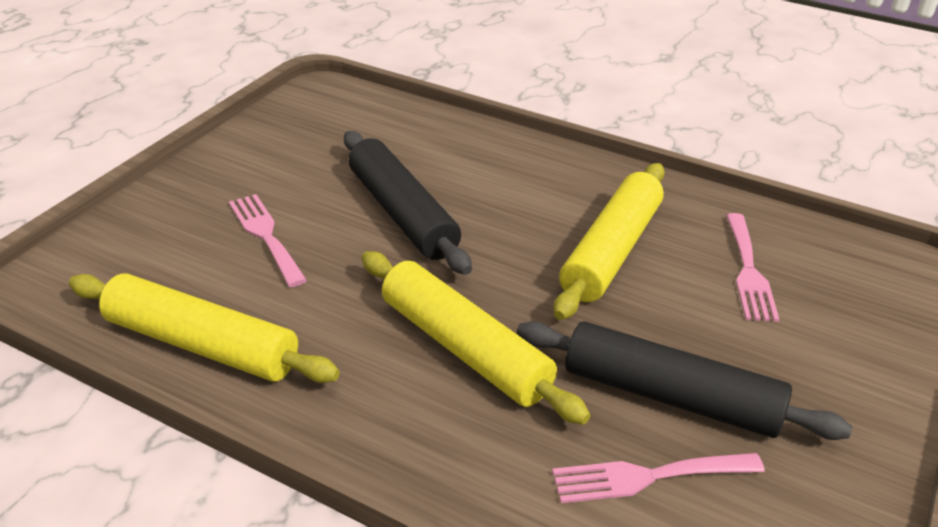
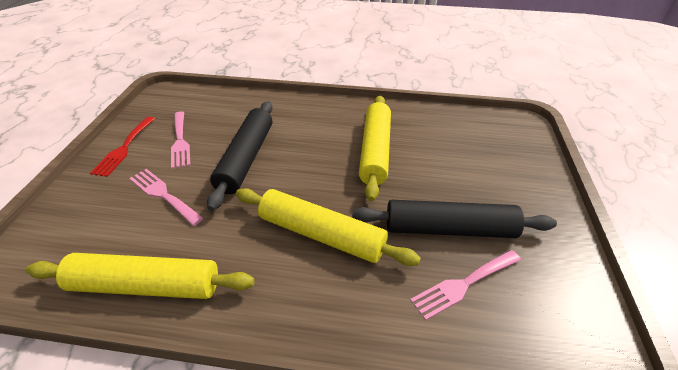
camera: 20 degrees left, 5 degrees up
(236, 159) = (124, 148): none -> red fork
(402, 213) = (246, 158): black rolling pin -> black rolling pin turned 60 degrees clockwise
(748, 271) = (449, 144): pink fork -> pink fork (180, 141)

